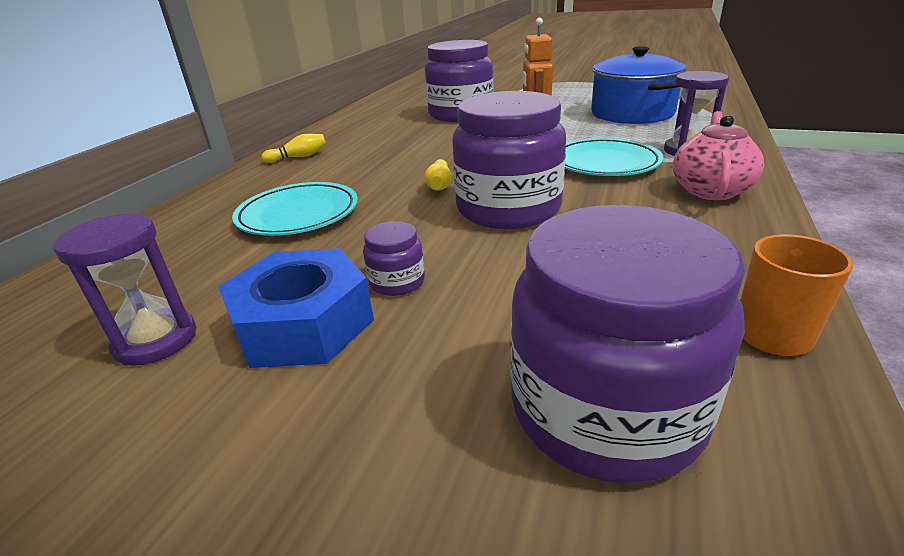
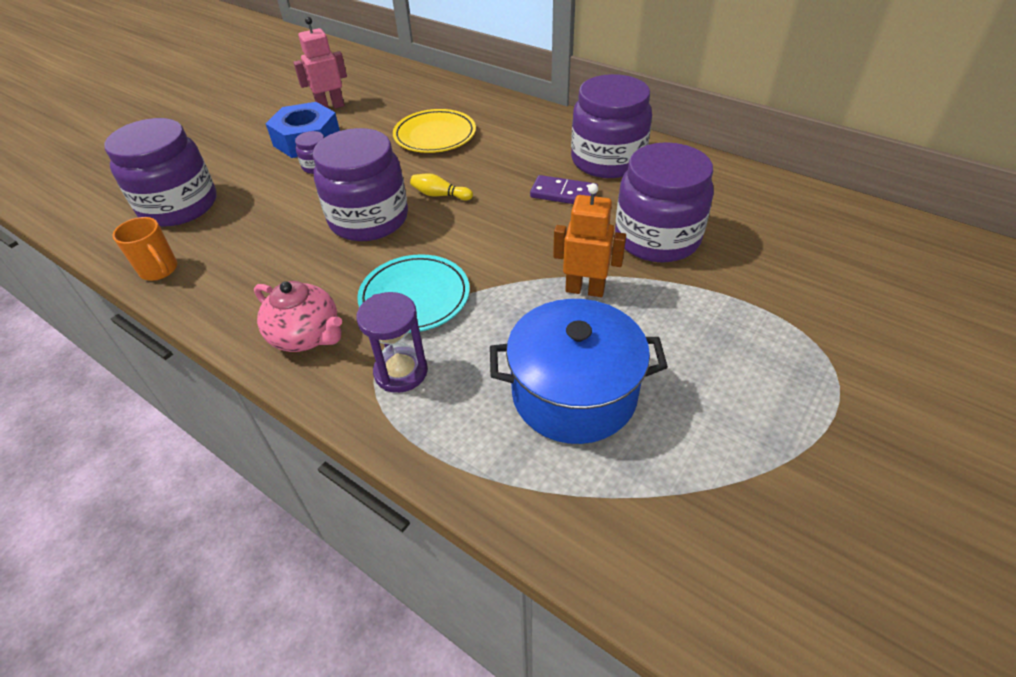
camera: 105 degrees right, 15 degrees up
(156, 340) = (330, 107): purple hourglass -> pink robot
(298, 157) = (560, 132): yellow bowling pin -> none
(298, 214) = (435, 135): turquoise plate -> yellow plate
(353, 136) = (607, 160): none -> purple jar
(414, 142) = (564, 194): none -> purple domino

